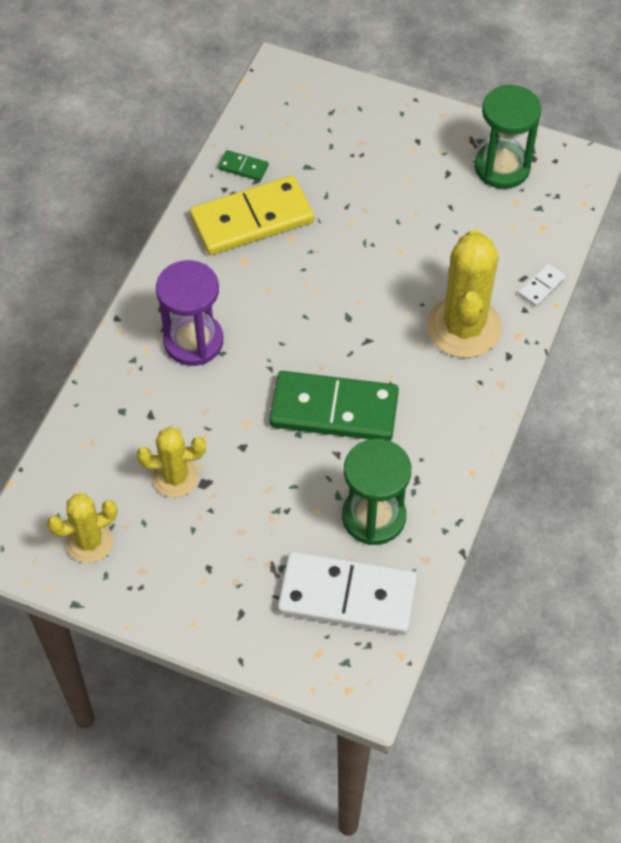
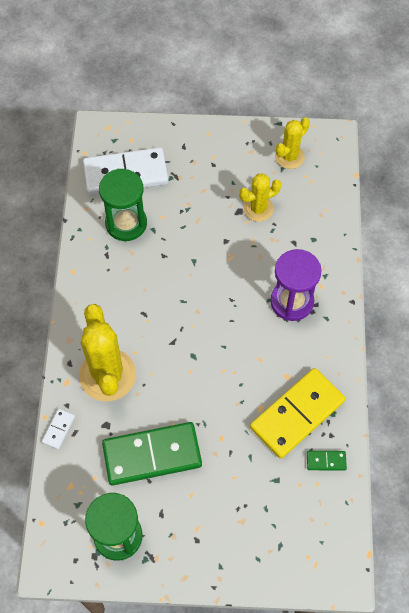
camera: 160 degrees right, 5 degrees up
(334, 409) = (176, 284): green domino -> green domino (152, 455)

